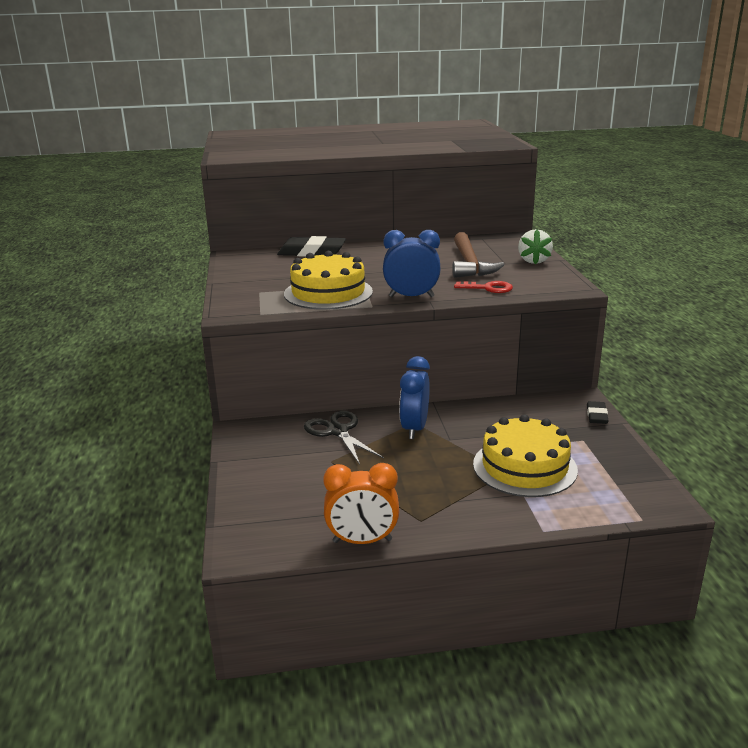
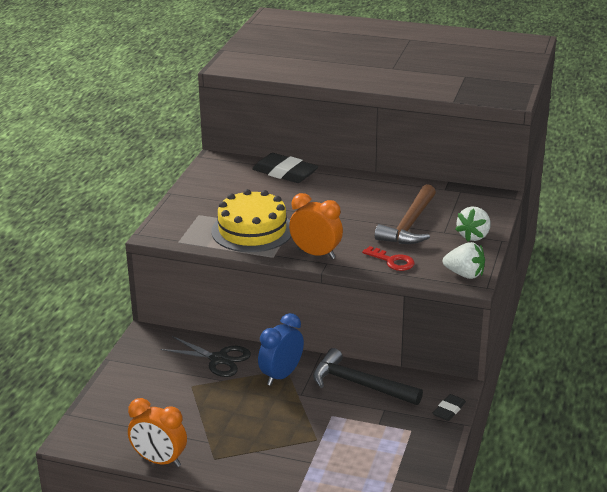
camera: 25 degrees right, 5 degrees up
(338, 431) = (219, 359): black scissors -> black scissors turned 120 degrees clockwise
(411, 296) = (316, 254): blue clock -> orange clock
(496, 417) = (359, 384): none -> black hammer
(524, 467) = (336, 439): yellow cake -> none
(562, 284) = (464, 274): none -> white strawberry

